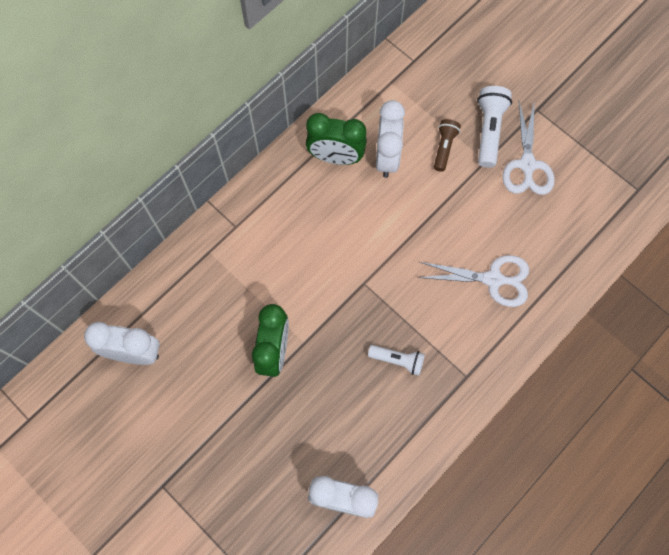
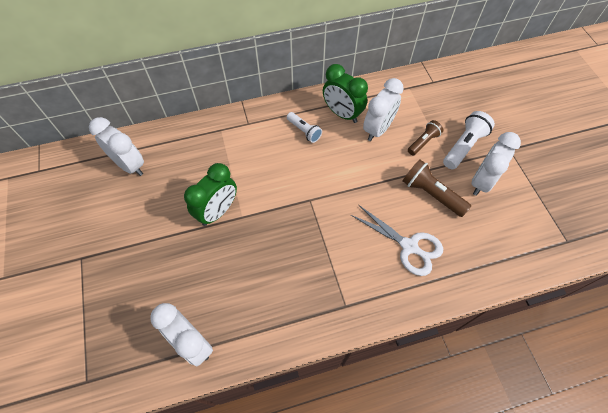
camera: 30 degrees right, 10 degrees down
(398, 360) = (300, 265): white flashlight -> white flashlight (304, 131)
(484, 207) = (431, 194): none -> brown flashlight
(527, 165) = (481, 181): white scissors -> white clock

